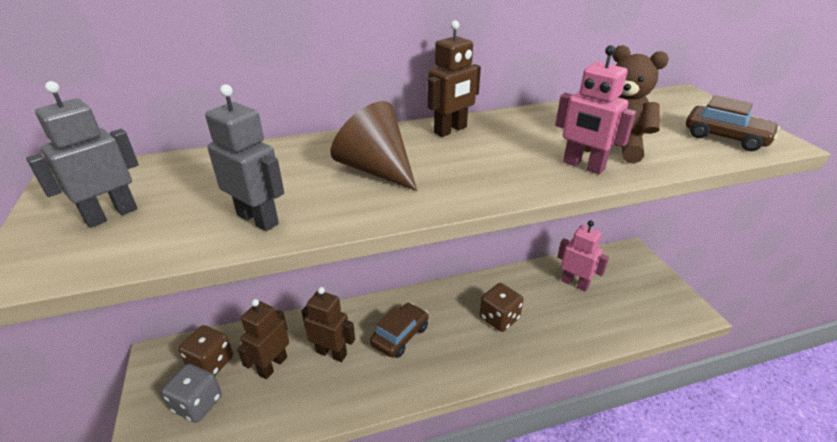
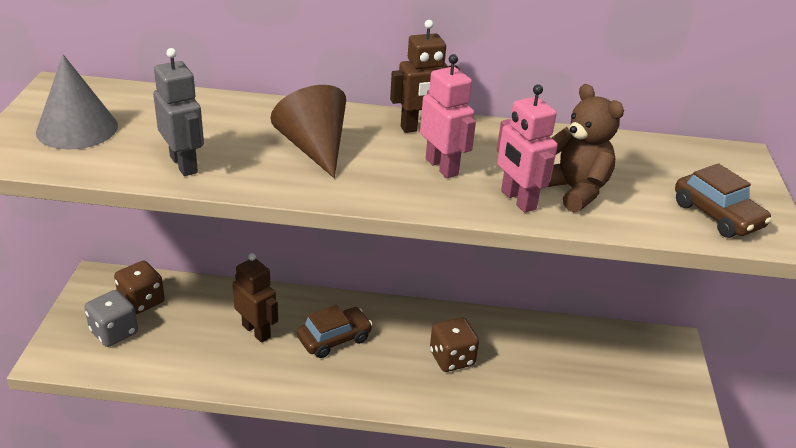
camera: 20 degrees right, 0 degrees up
(111, 215) = (77, 128): grey robot -> grey cone
(272, 365) = (195, 323): brown robot -> none
(574, 283) = (569, 353): pink robot -> pink robot (442, 167)

